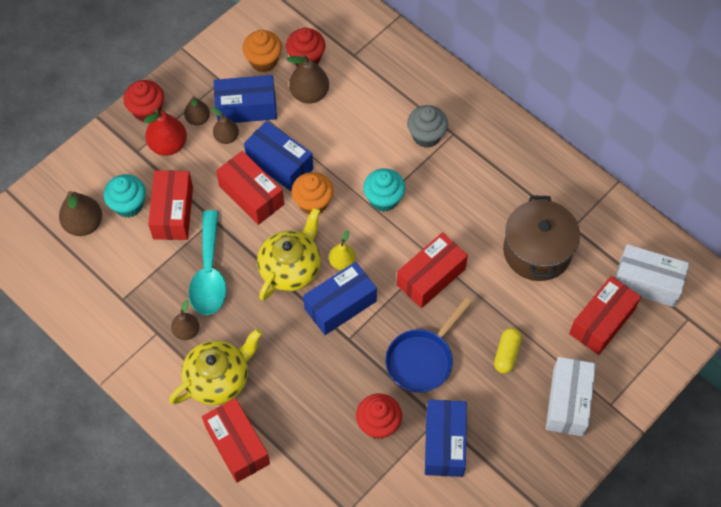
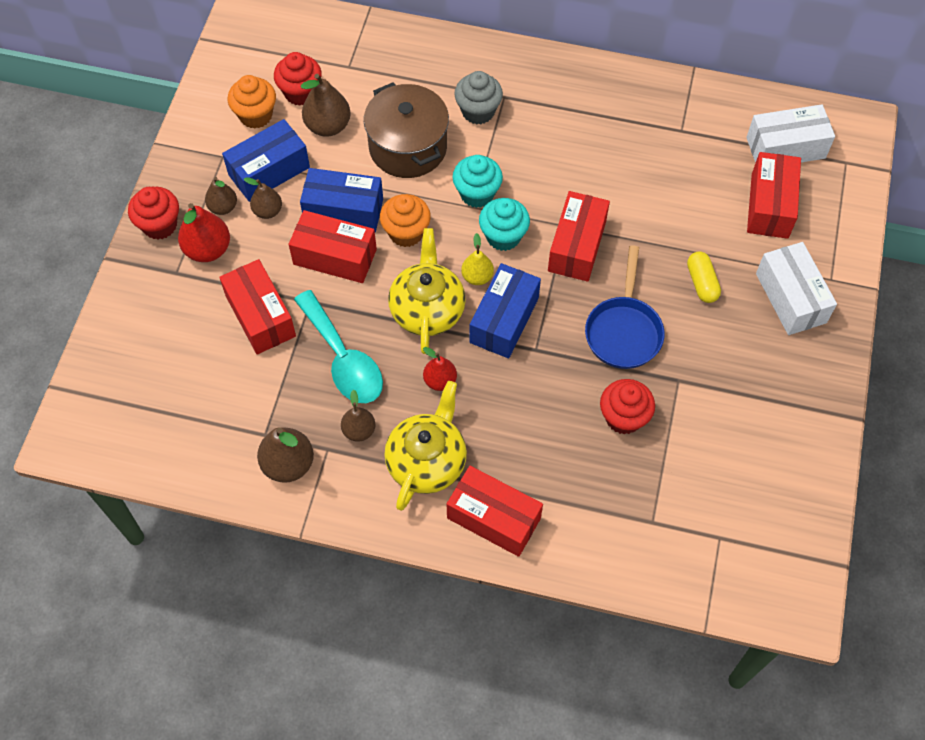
camera: 30 degrees left, 0 degrees up
(84, 224) = (167, 377): brown pear -> brown pear (288, 464)
(128, 205) = (205, 333): turquoise cupcake -> turquoise cupcake (503, 236)
(265, 325) = (440, 381): none -> red pear
(444, 443) = (701, 401): blue box -> none
(537, 251) = (663, 170): brown pot -> brown pot (408, 147)

